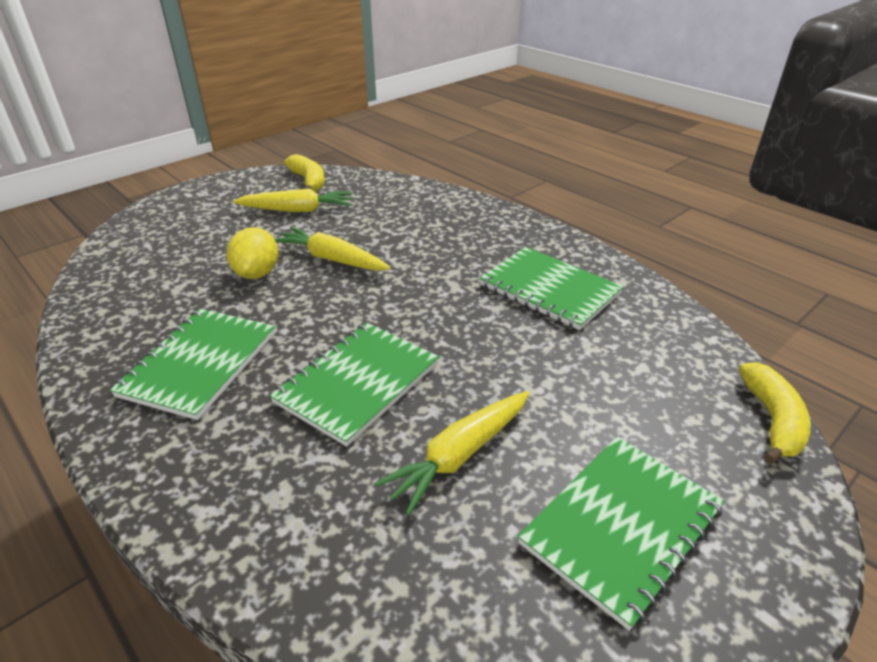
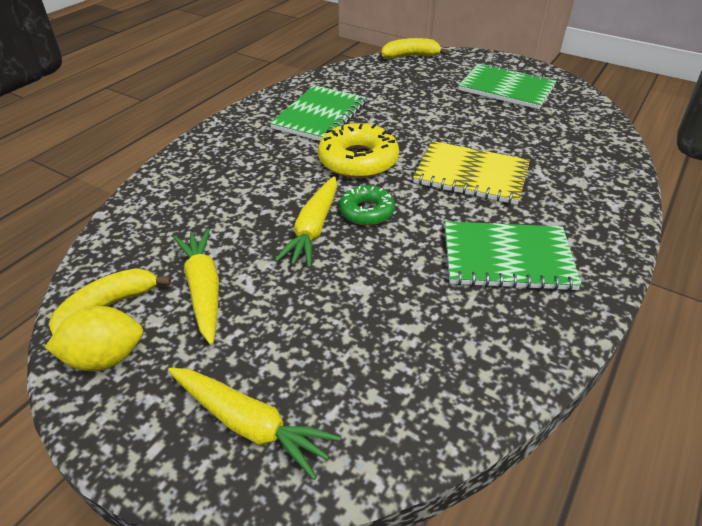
camera: 105 degrees left, 5 degrees up
(257, 273) = (359, 273): yellow lemon -> yellow lemon (105, 358)
(337, 291) = (366, 211): none -> green donut
(358, 383) = (471, 175): green notebook -> yellow notebook
(434, 301) = (358, 160): none -> yellow donut
(460, 455) = (500, 130): yellow carrot -> yellow carrot (249, 424)

